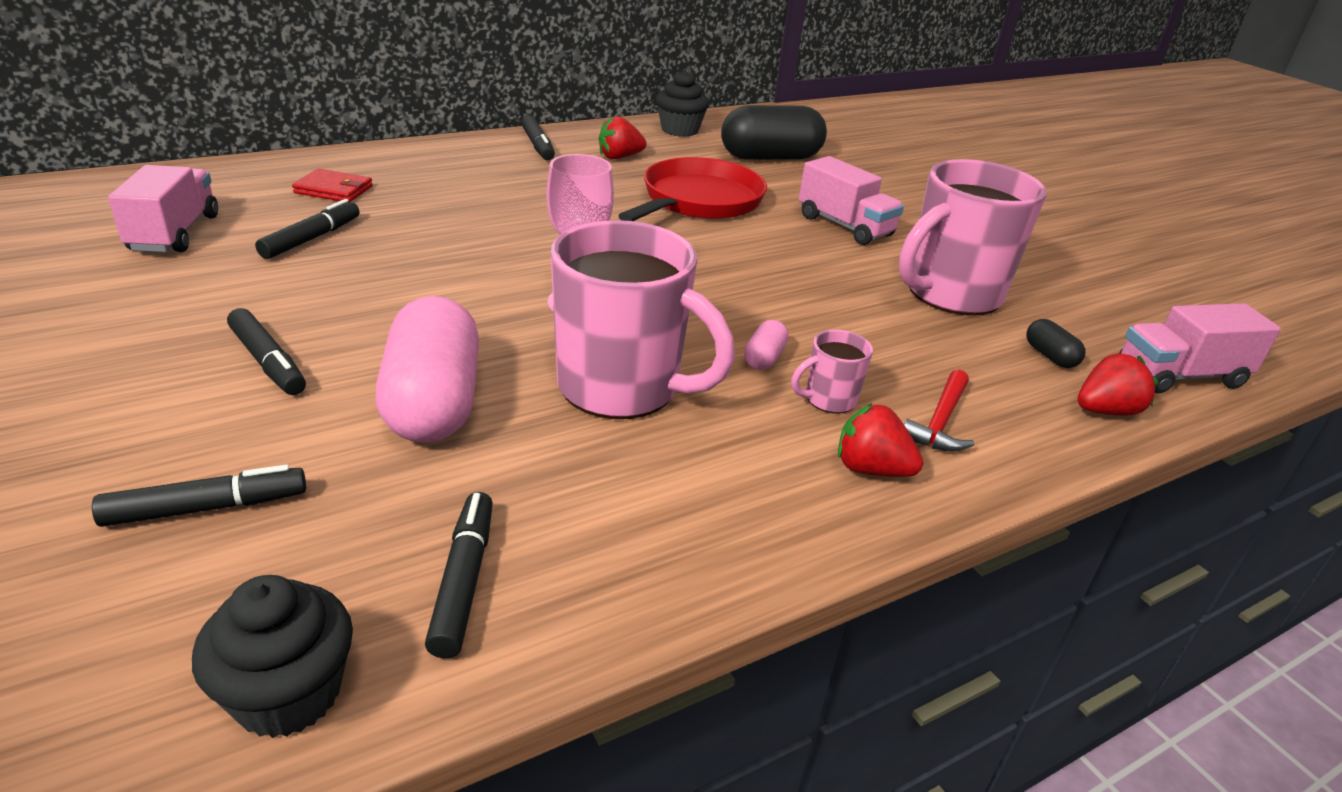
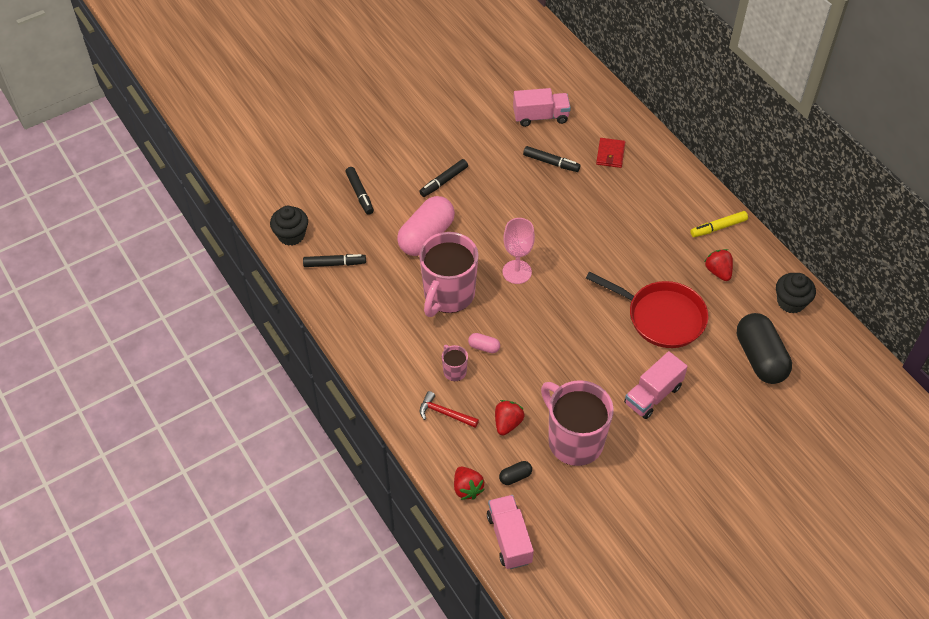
camera: 90 degrees right, 20 degrees up
(433, 402) = (426, 236): pink capsule -> pink capsule turned 45 degrees counterclockwise
(538, 146) = (718, 227): black marker -> yellow marker
(871, 469) = (406, 382): red strawberry -> red strawberry (507, 423)

